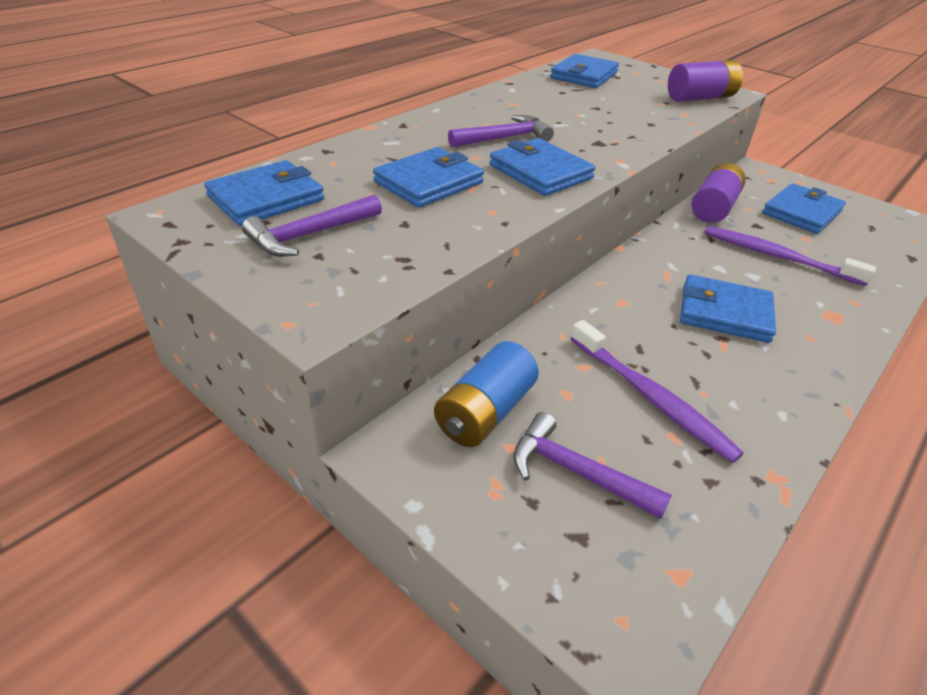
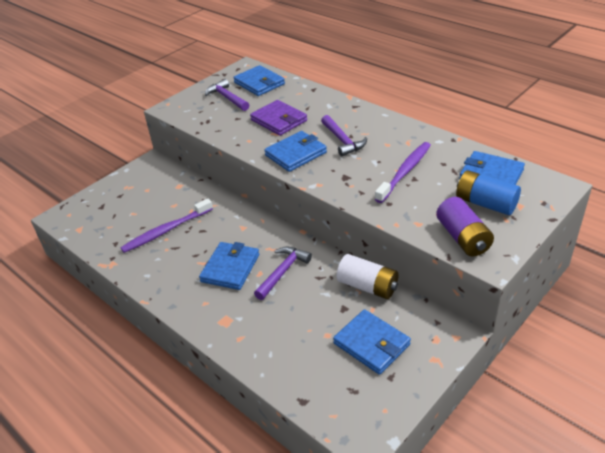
camera: 95 degrees right, 0 degrees up
(428, 182) = (279, 120): blue wallet -> purple wallet
(485, 412) = (166, 183): blue battery -> blue battery (485, 203)
(576, 472) = (130, 206): purple hammer -> purple hammer (283, 272)
(713, 208) = (367, 286): purple battery -> white battery
(778, 257) = (296, 309): purple toothbrush -> purple toothbrush (404, 172)

